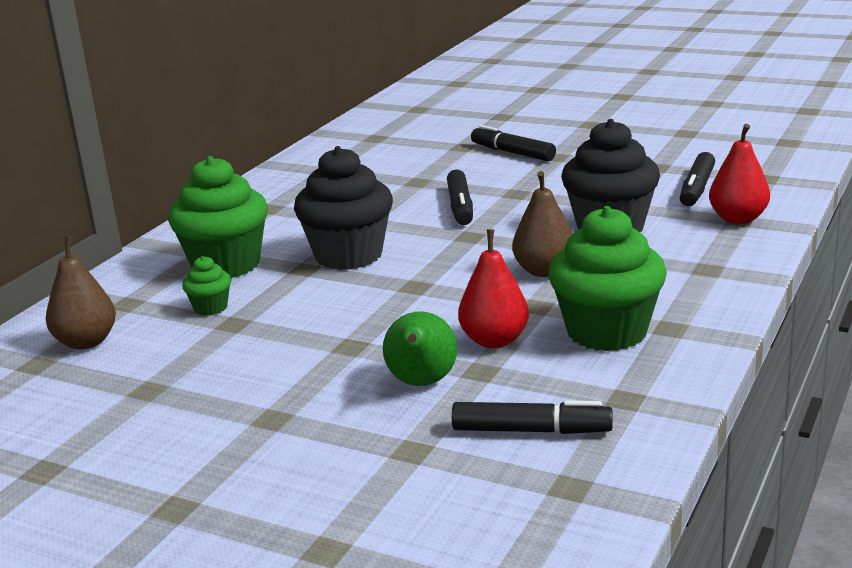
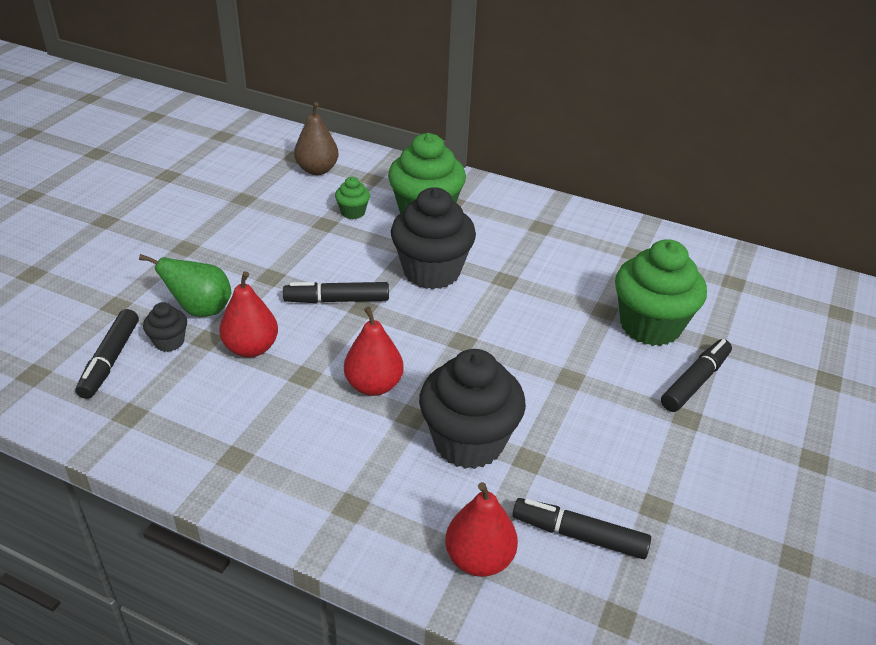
camera: 85 degrees right, 15 degrees up
(460, 206) = (535, 337): black marker -> black marker (337, 300)
(489, 395) = (169, 342): none -> black cupcake
(544, 271) = (374, 385): brown pear -> red pear
(606, 332) = (241, 415): green cupcake -> green cupcake (650, 326)

